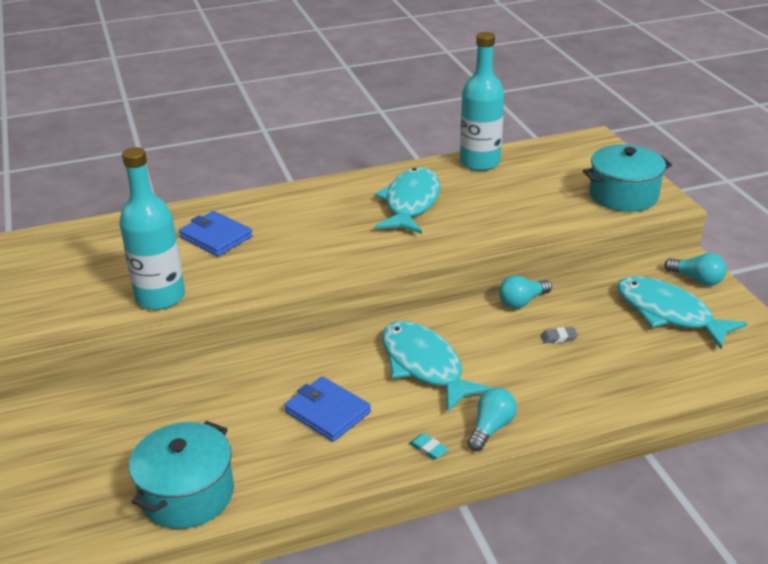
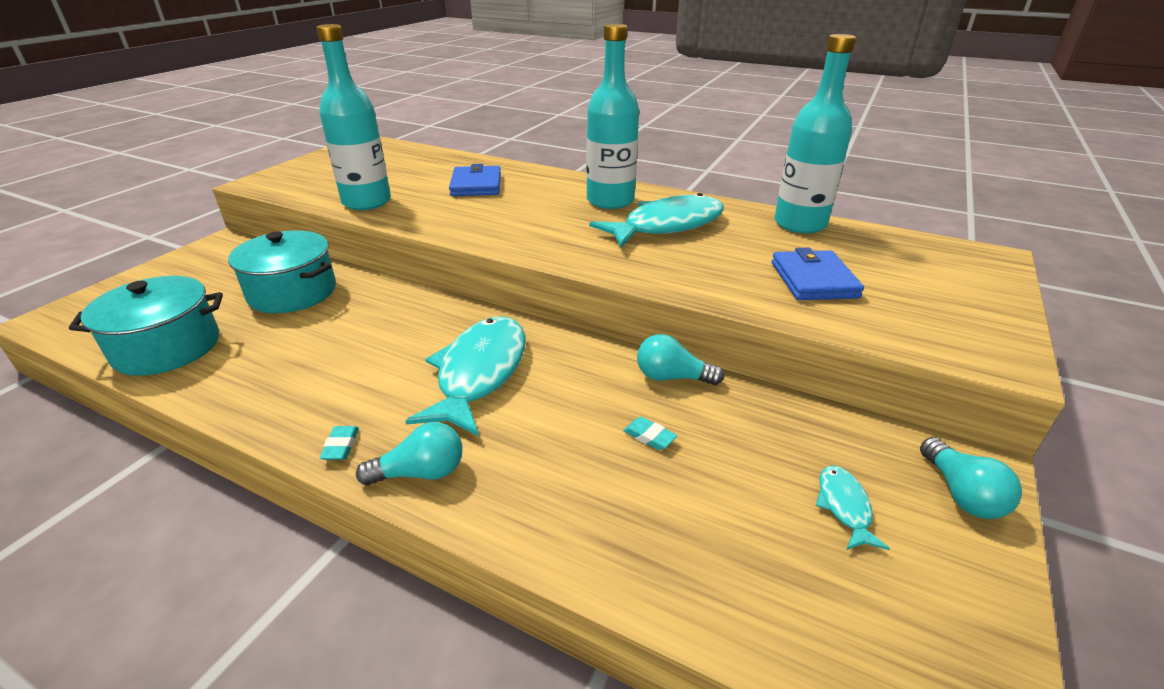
camera: 45 degrees right, 0 degrees up
(327, 412) = (345, 357): blue wallet -> blue wallet (813, 280)
(341, 201) = (610, 201): none -> turquoise bottle
(558, 338) = (649, 436): grey eraser -> turquoise eraser
(623, 195) = (940, 322): turquoise pot -> turquoise pot (292, 292)
(668, 313) = (844, 506): turquoise fish -> turquoise fish, size x0.45

